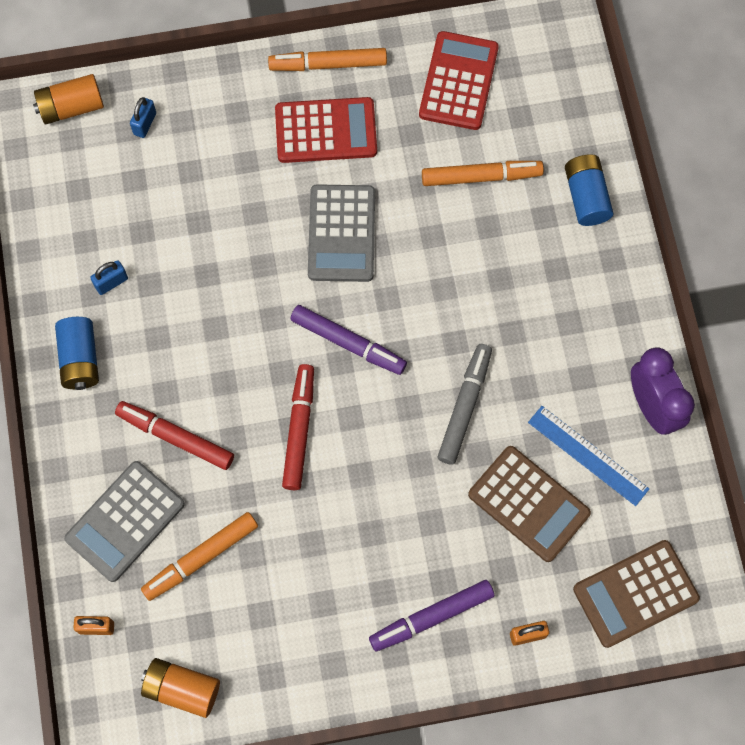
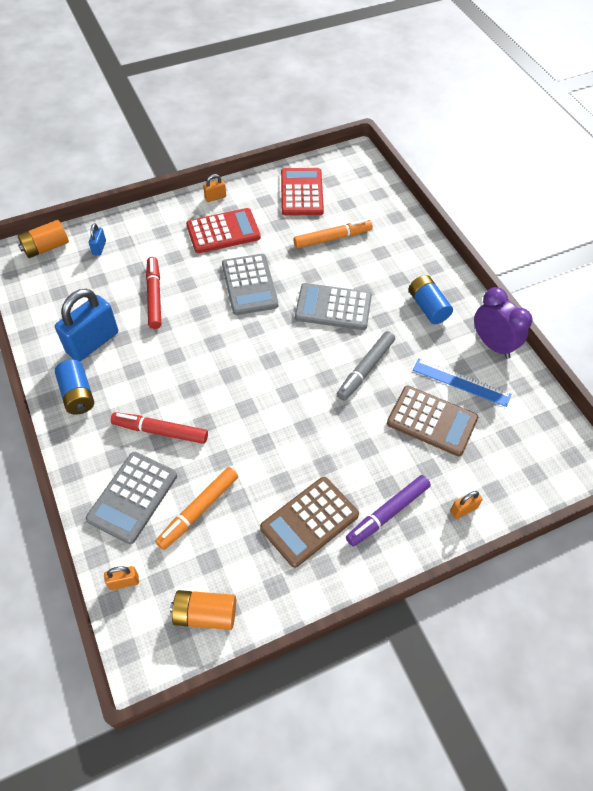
camera: 15 degrees left, 15 degrees down
(111, 282) = (92, 342): blue padlock -> blue padlock, size x2.23
(299, 429) = (251, 407): red marker -> red marker (154, 296)
(328, 64) = (215, 197): orange marker -> orange padlock
(348, 343) = (272, 347): purple marker -> none
(448, 297) = (333, 307): none -> grey calculator
(464, 406) = (365, 369): grey marker -> grey marker turned 150 degrees counterclockwise
(586, 196) = (403, 237): blue battery -> blue battery (428, 307)
(635, 593) = (529, 463): brown calculator -> brown calculator (309, 521)

